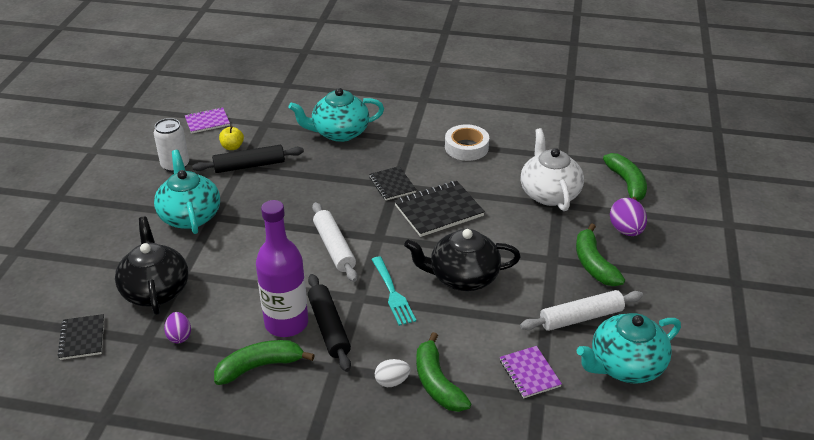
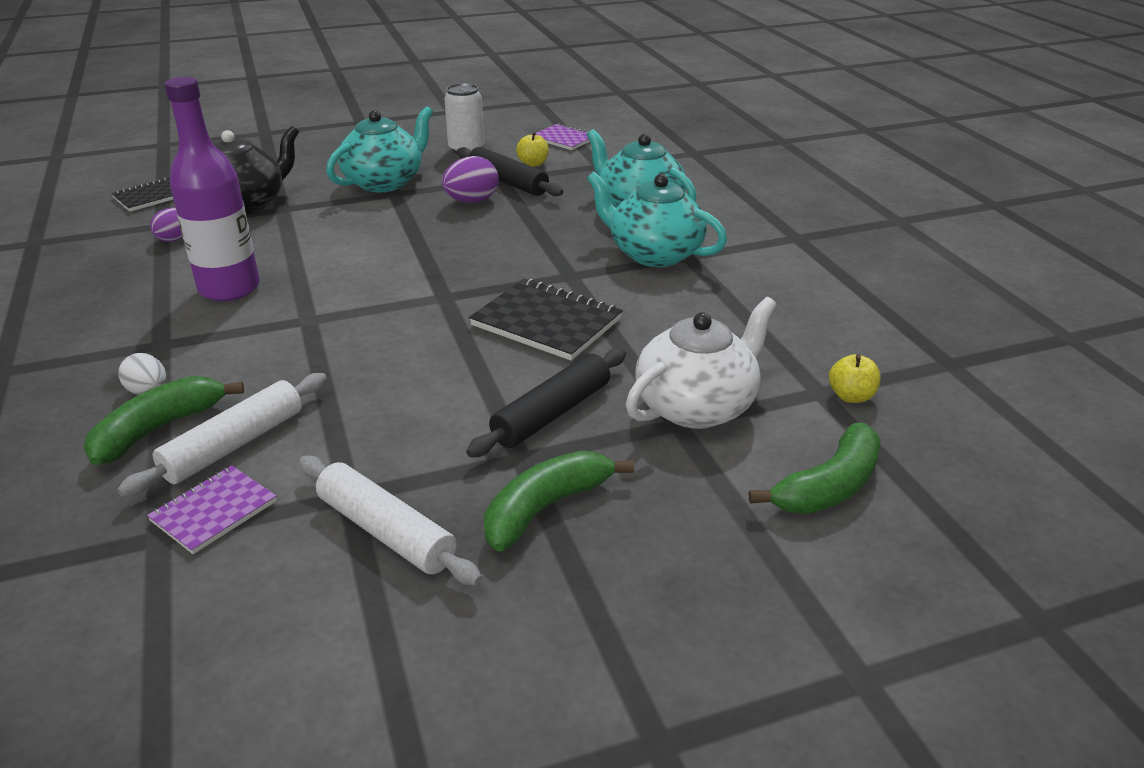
camera: 60 degrees right, 5 degrees down
(260, 366) = (143, 296): green banana -> none
(328, 328) = (235, 317): black rolling pin -> black rolling pin (551, 413)
(334, 247) = (397, 274): white rolling pin -> white rolling pin (234, 445)
(392, 184) = (569, 273): black notebook -> none
(393, 293) = (332, 340): turquoise fork -> none
(462, 277) = (407, 385): black teapot -> none
(466, 147) = (725, 301): white tape -> none
(571, 150) = (851, 396): none -> yellow apple
(625, 366) = (281, 624): turquoise teapot -> turquoise teapot (654, 254)
(626, 230) = (681, 522): purple egg -> purple egg (471, 201)

